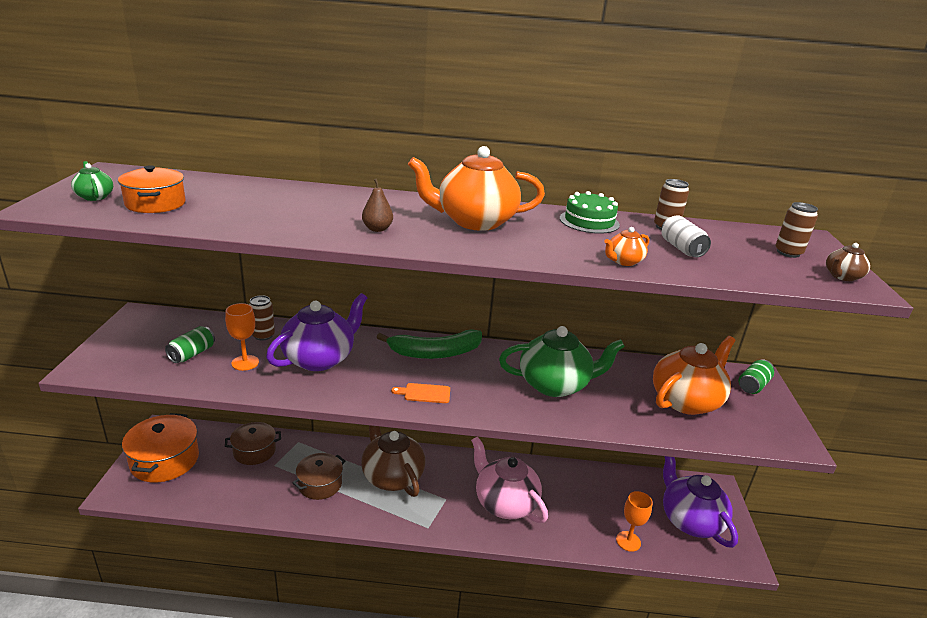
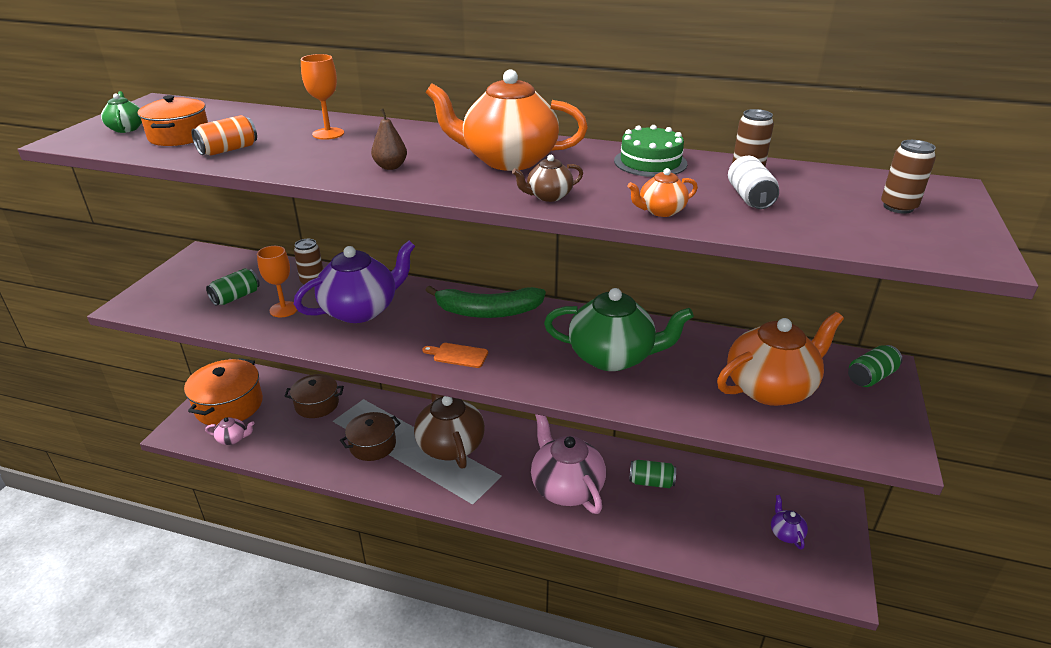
camera: 15 degrees right, 5 degrees up
(178, 493) = (233, 439): none -> pink teapot
(214, 216) = (228, 150): none -> orange can
(573, 490) = (651, 482): none -> green can
(628, 541) = (699, 547): orange goblet -> orange goblet (328, 134)
(690, 520) = (786, 533): purple teapot -> purple teapot, size x0.44
(842, 276) = (956, 240): brown teapot -> brown teapot (548, 196)

